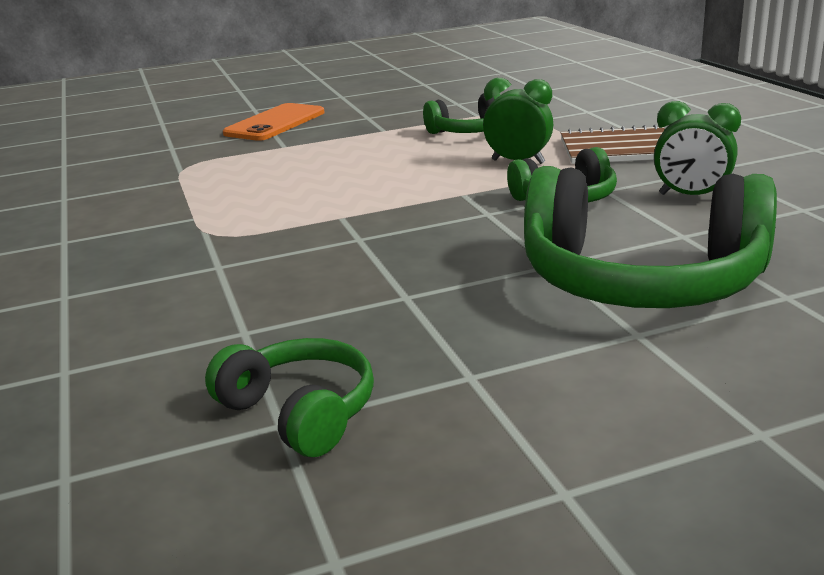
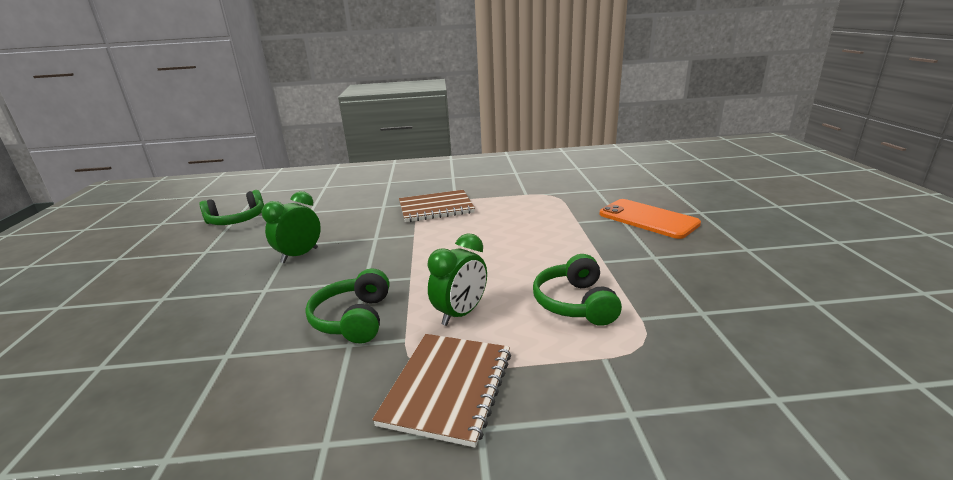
camera: 105 degrees right, 0 degrees up
(233, 223) = (436, 208): none -> brown notebook
(640, 281) = (201, 315): green headphones -> none
(691, 196) = (280, 390): green clock -> green clock (300, 255)

